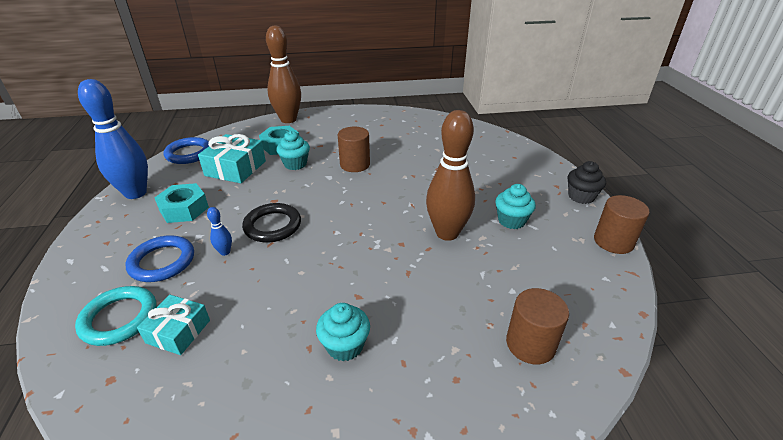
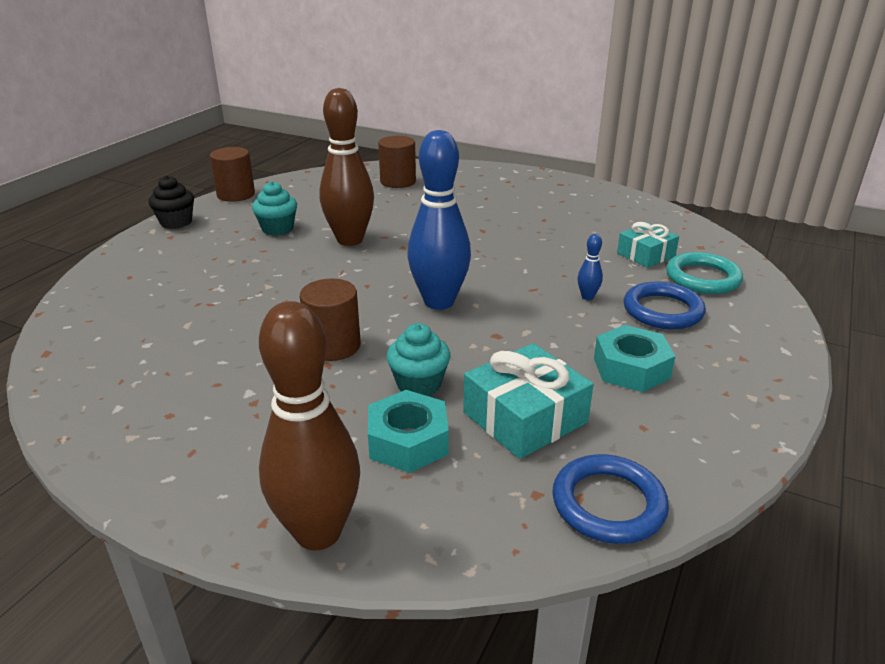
camera: 145 degrees left, 5 degrees down
(135, 193) = (717, 431): blue bowling pin -> blue bowling pin (439, 302)
(272, 226) = (519, 304): black ring -> none
(345, 346) = (517, 213): turquoise cupcake -> none

